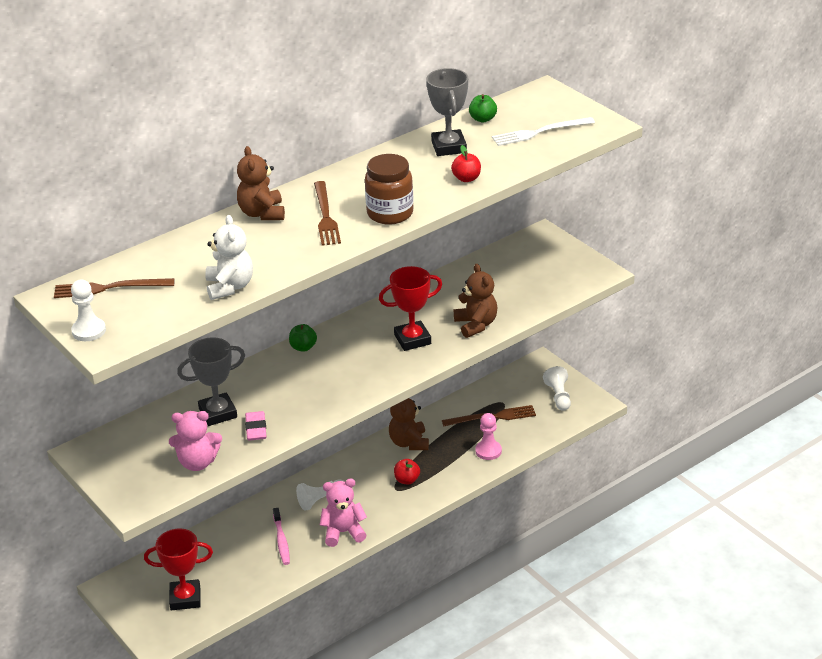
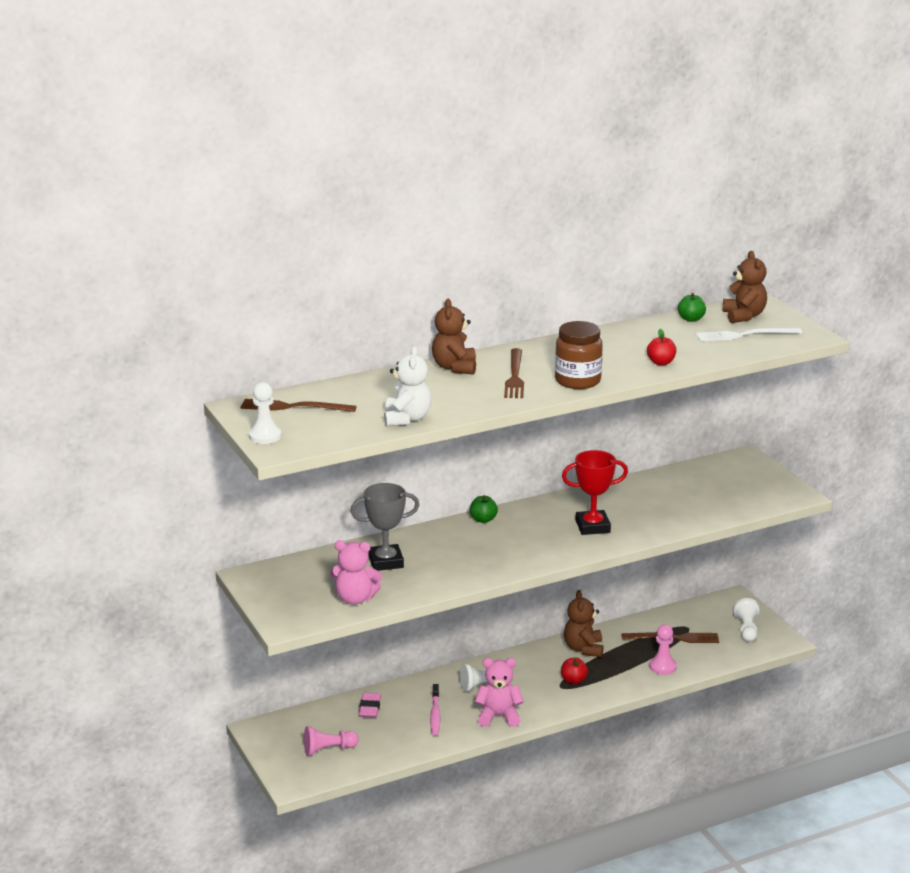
camera: 10 degrees right, 10 degrees down
(185, 598) = (328, 749): red trophy -> pink pawn
(256, 429) = (419, 579): pink eraser -> pink eraser (369, 708)
(449, 147) = (651, 337): grey trophy -> none
(476, 325) = (659, 522): brown teddy bear -> brown teddy bear (744, 316)

